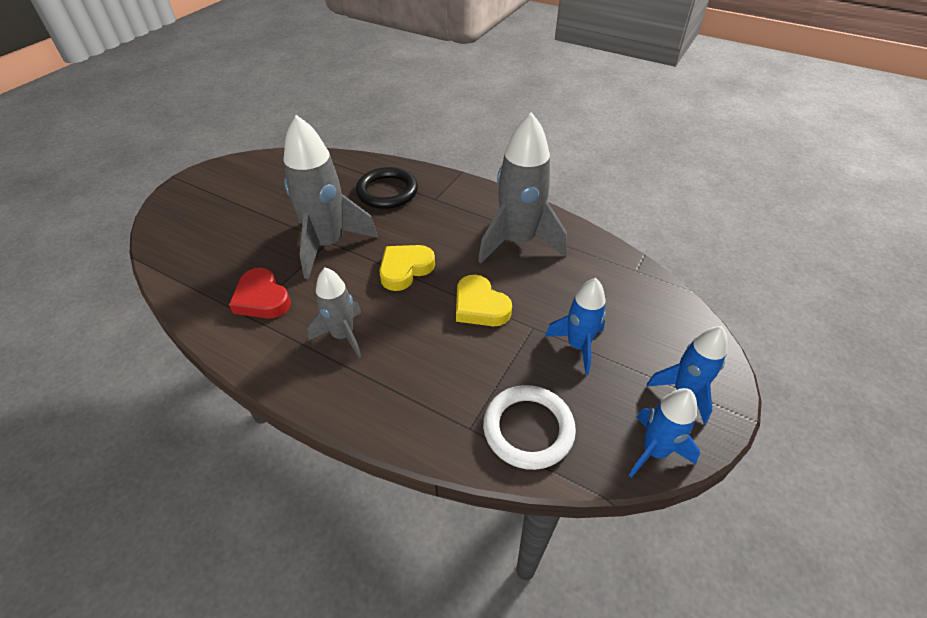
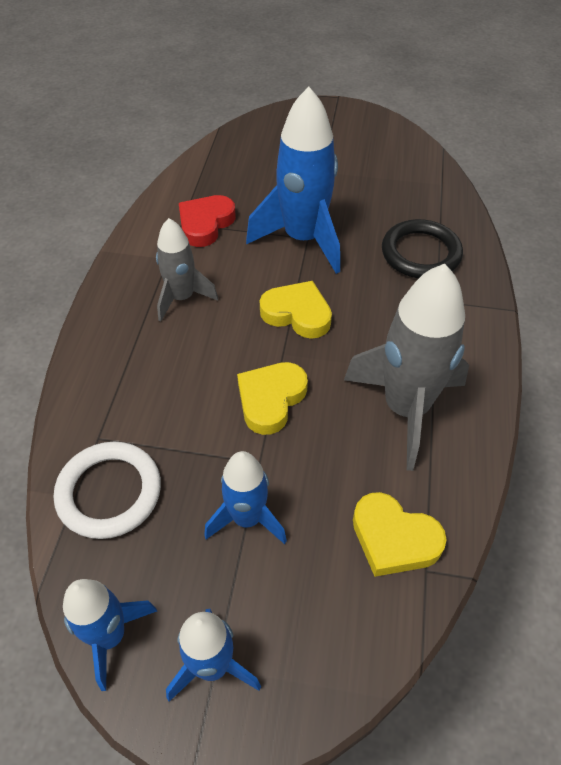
camera: 70 degrees right, 5 degrees up
(328, 244) = (303, 239): grey rocket -> blue rocket
(612, 277) = (394, 538): none -> yellow heart

